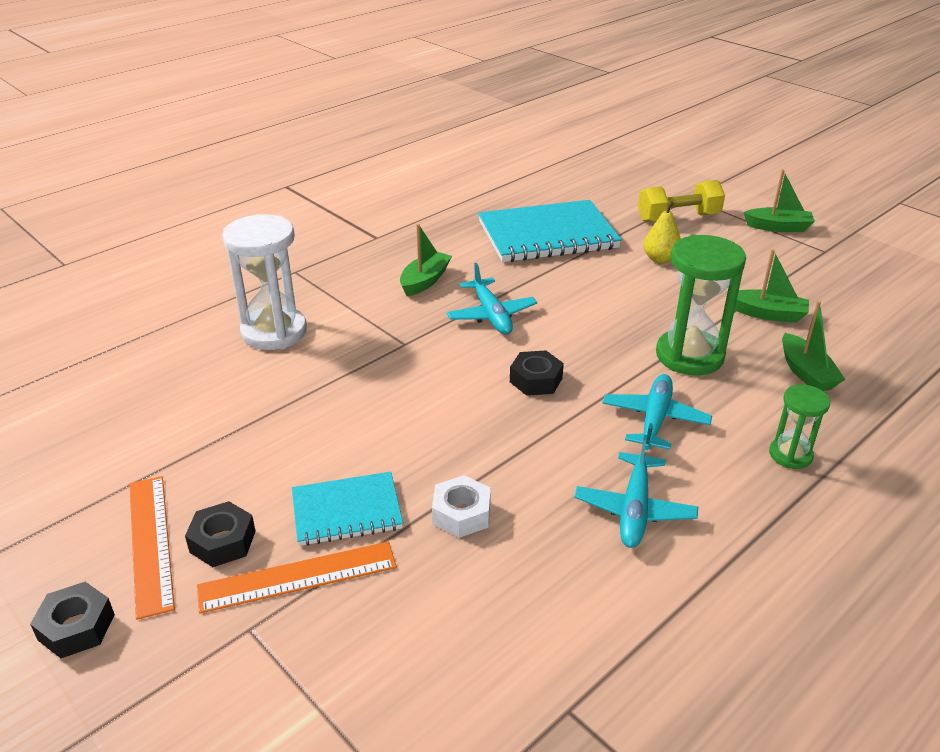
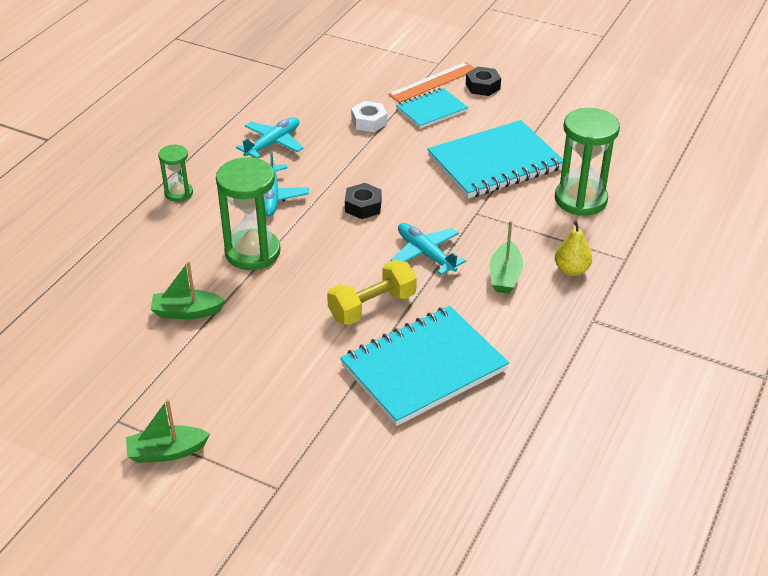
camera: 160 degrees right, 5 degrees up
(76, 627) = (513, 49): black nut -> none
(150, 543) = (517, 79): orange ruler -> none
(274, 332) = (580, 199): white hourglass -> green hourglass
(328, 399) = (495, 163): none -> turquoise notebook
(634, 509) = (273, 143): turquoise plane -> turquoise plane turned 45 degrees clockwise
(660, 259) = (295, 360): yellow pear -> yellow pear (571, 270)
(678, 218) = (287, 439): yellow dumbbell -> yellow dumbbell (372, 307)
(806, 373) = (160, 258): green boat -> none

